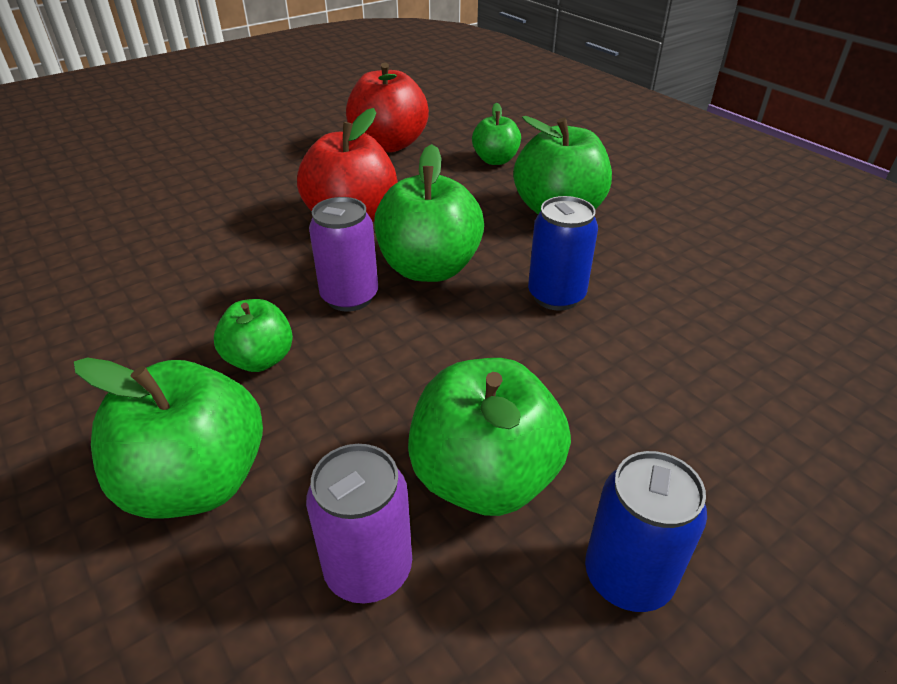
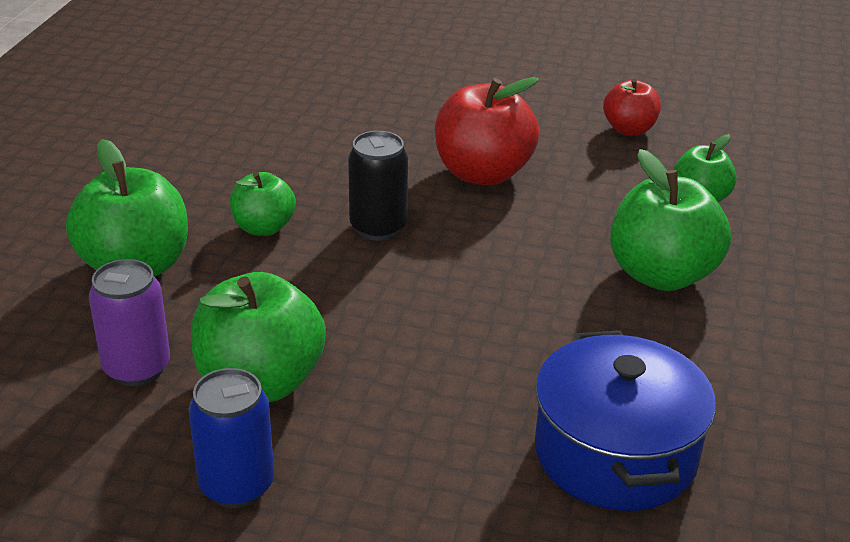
camera: 50 degrees right, 5 degrees down
(349, 297) = (378, 227): purple can -> black can
(389, 145) = (629, 129): red apple -> red apple, size x0.59
(429, 268) = (466, 246): green apple -> none
(556, 296) = (518, 329): blue can -> none
(736, 325) = (615, 453): none -> blue pot

